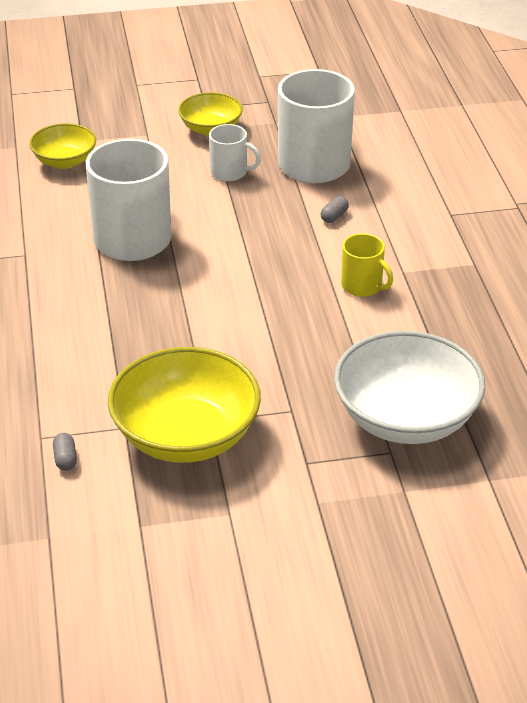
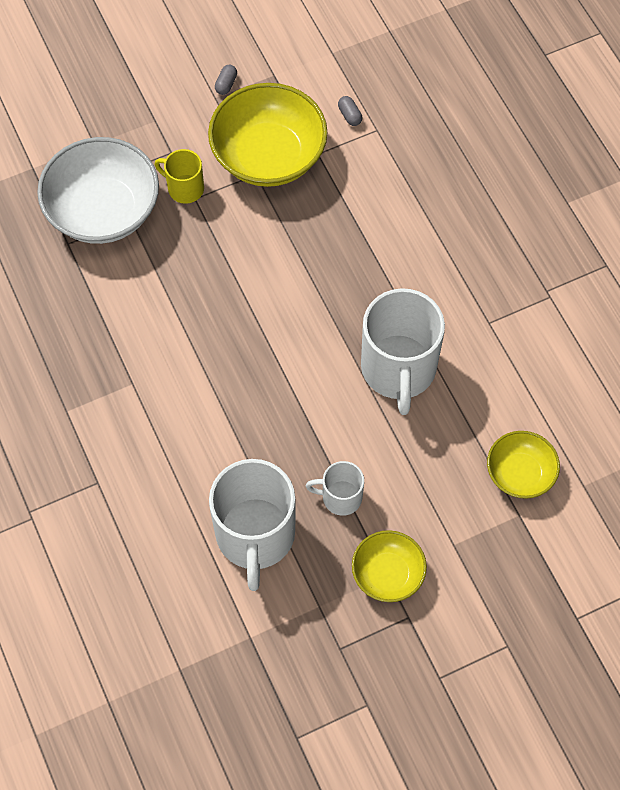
camera: 165 degrees right, 25 degrees up
(334, 216) = (214, 450): grey capsule -> grey capsule (226, 84)
(362, 286) = (166, 354): yellow mug -> yellow mug (184, 188)

